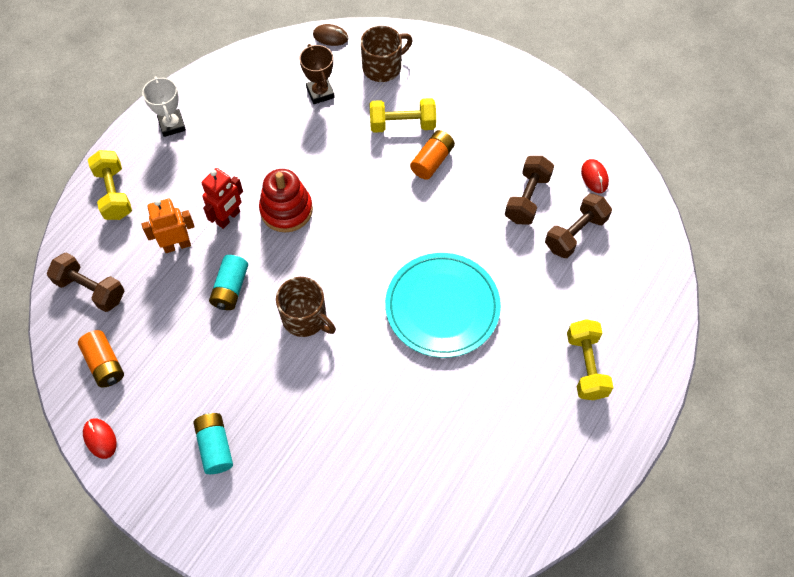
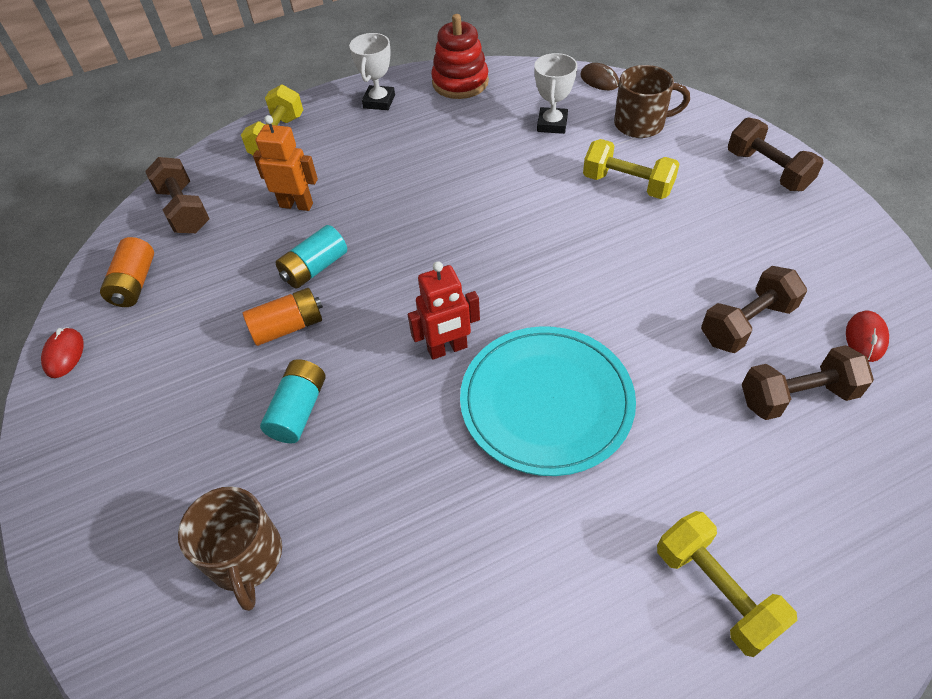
camera: 35 degrees right, 10 degrees down
(215, 446) = (162, 426): turquoise battery -> turquoise battery (299, 410)
(228, 218) = (367, 201): red robot -> red robot (447, 349)
(286, 210) = (433, 217): red stacking toy -> red stacking toy (460, 82)
(305, 318) = (369, 335): brown mug -> brown mug (246, 557)
(320, 93) = (552, 124): brown trophy -> white trophy
(432, 161) = (640, 234): orange battery -> orange battery (288, 327)
(485, 74) = (767, 170): none -> brown dumbbell
(586, 366) = (715, 591): yellow dumbbell -> yellow dumbbell turned 60 degrees counterclockwise

